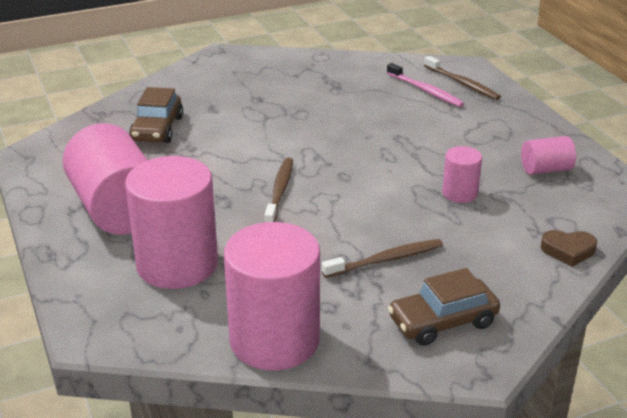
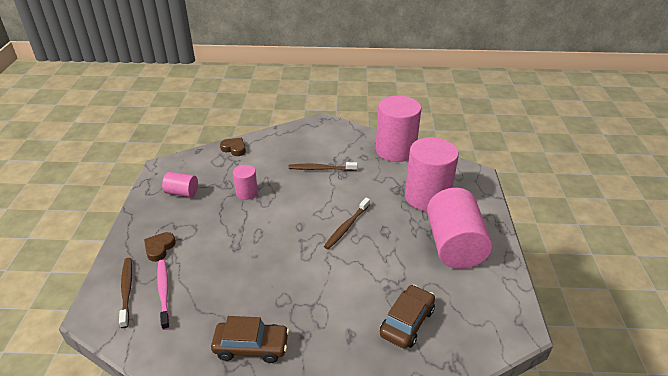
camera: 155 degrees left, 5 degrees up
(442, 321) = (321, 138): brown car -> brown car (251, 347)
(482, 116) = (159, 248): none -> brown heart

